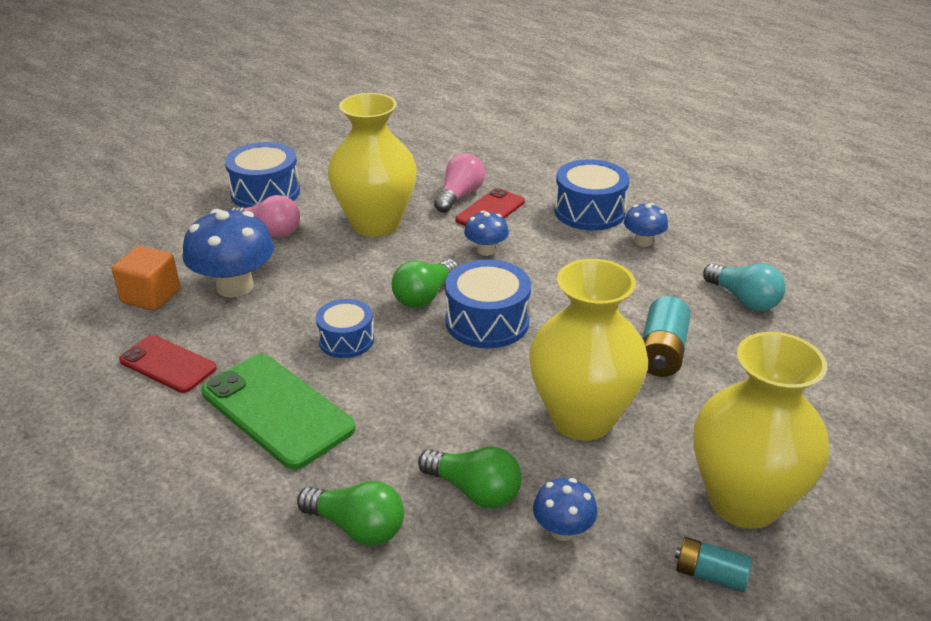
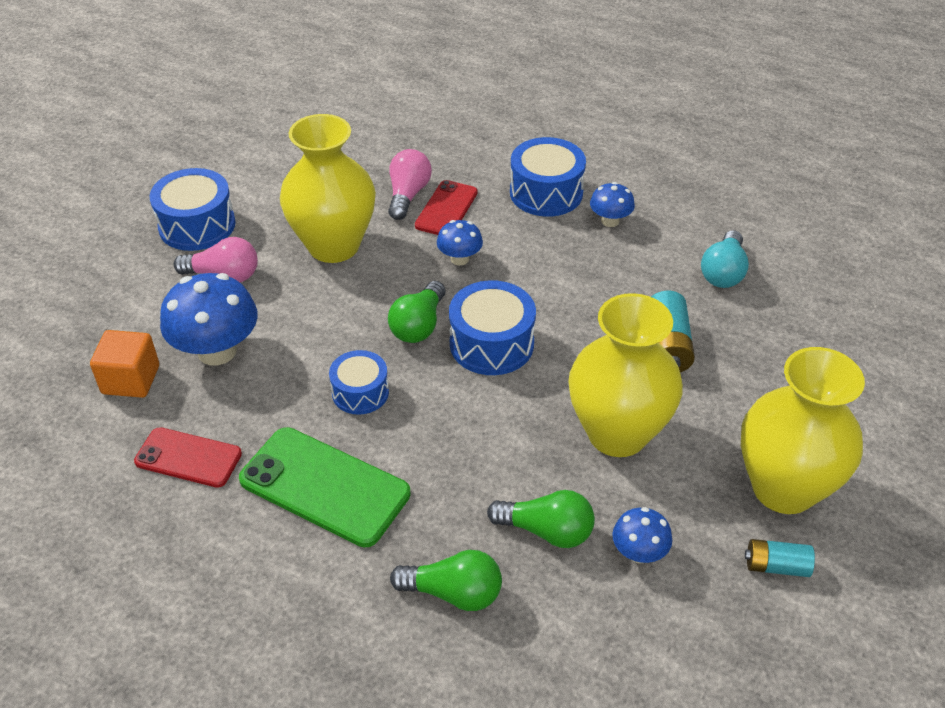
camera: 15 degrees left, 10 degrees up
(743, 299) = (723, 272): turquoise light bulb -> turquoise light bulb turned 75 degrees clockwise

